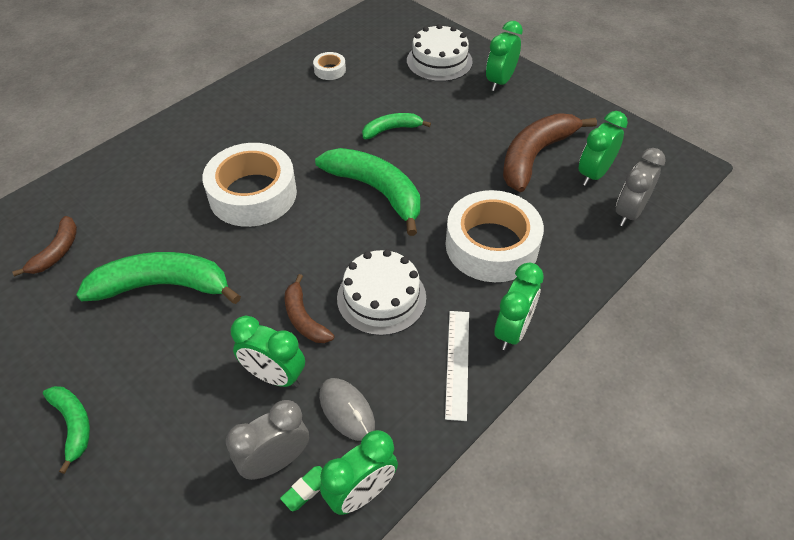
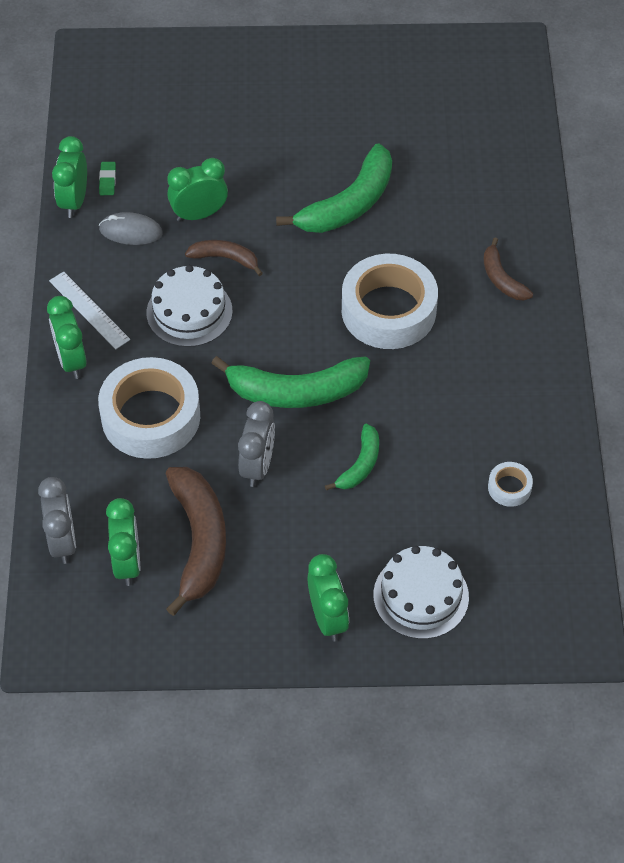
camera: 135 degrees right, 5 degrees up
(57, 252) = (455, 166): brown banana -> brown banana (501, 278)
(73, 425) = (280, 108): green banana -> none
(275, 461) = (141, 178): grey clock -> grey clock (257, 466)

